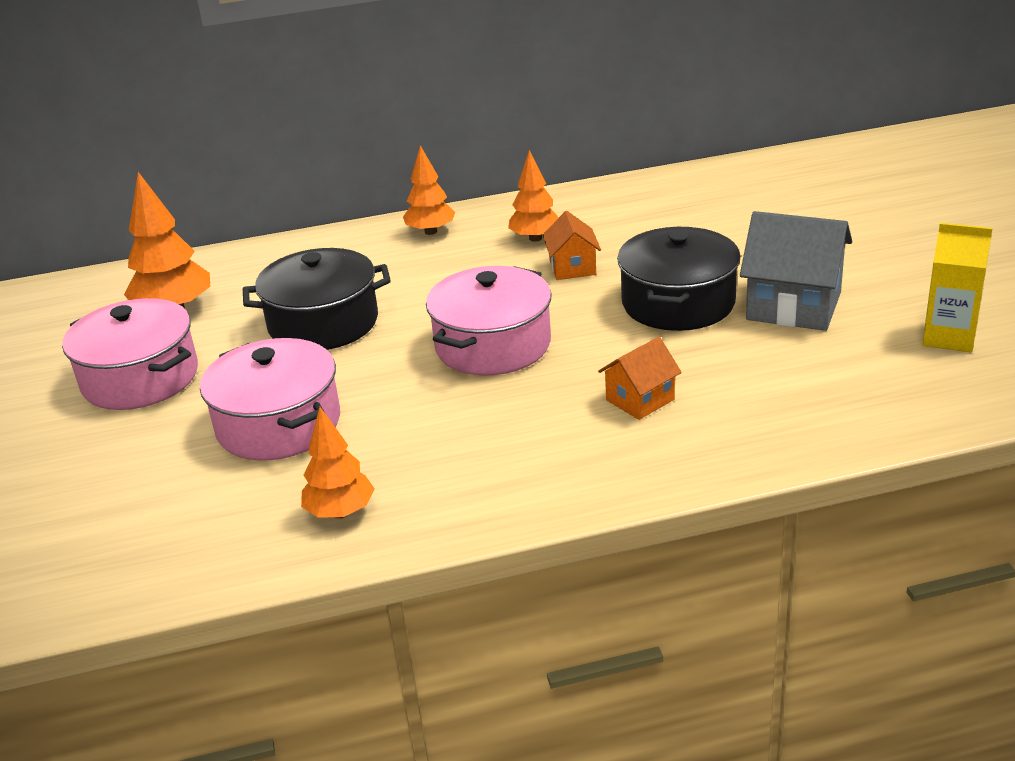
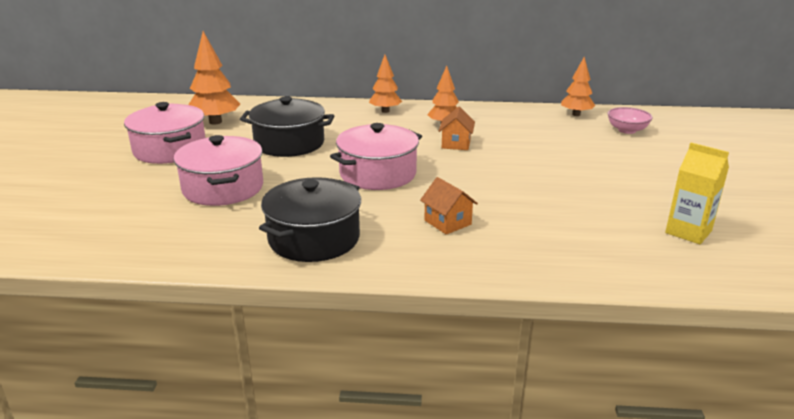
camera: 15 degrees right, 5 degrees down
(340, 512) = (219, 242): orange tree -> orange tree (576, 114)
(640, 400) = (447, 222): orange house -> orange house turned 75 degrees clockwise
(678, 303) = (510, 175): black pot -> black pot (314, 238)
(793, 306) = (586, 191): grey house -> none
(794, 191) = (627, 130): none -> pink bowl

